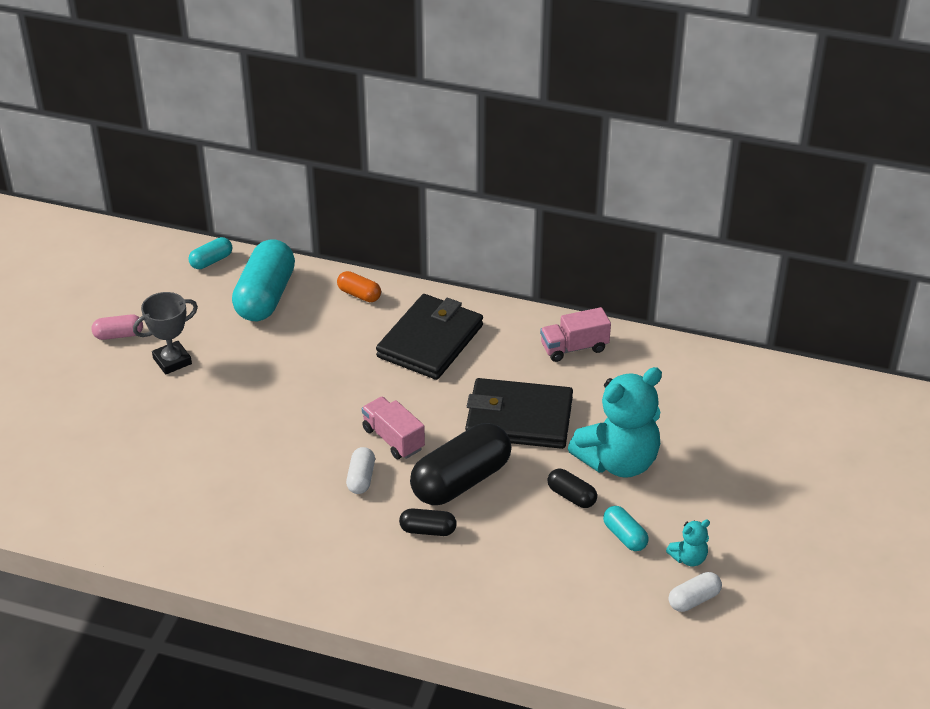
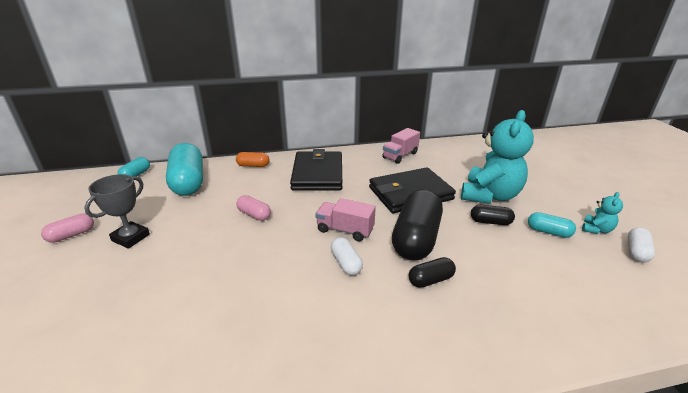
camera: 30 degrees left, 10 degrees down
(311, 378) = (254, 215): none -> pink capsule

